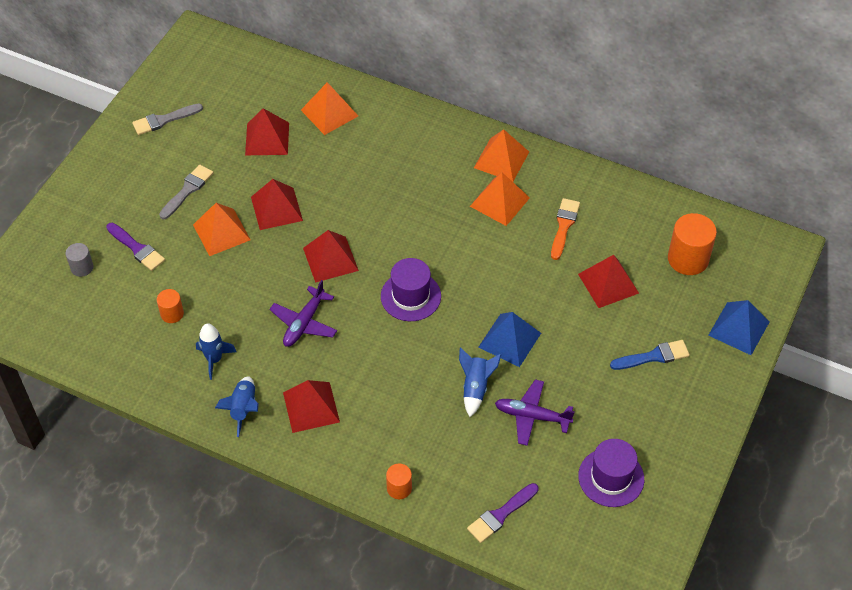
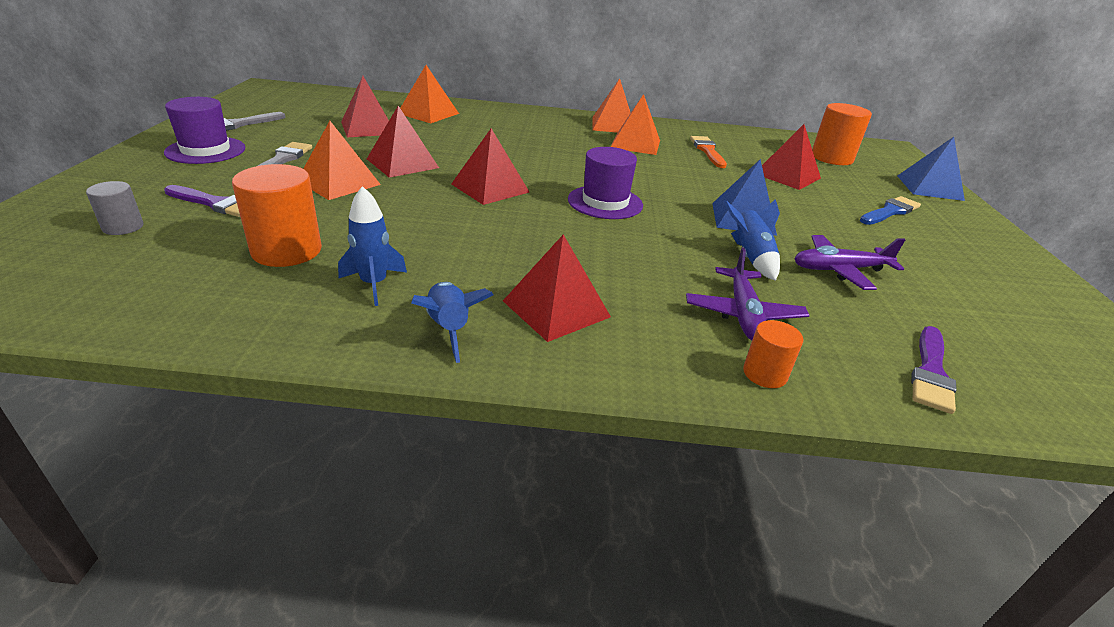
camera: 25 degrees left, 20 degrees down
(172, 314) = (287, 250): orange cylinder -> orange cylinder, size x1.83
(304, 323) = (490, 235): purple plane -> purple plane (743, 314)
(611, 477) = (992, 306): purple hat -> purple hat (205, 150)

